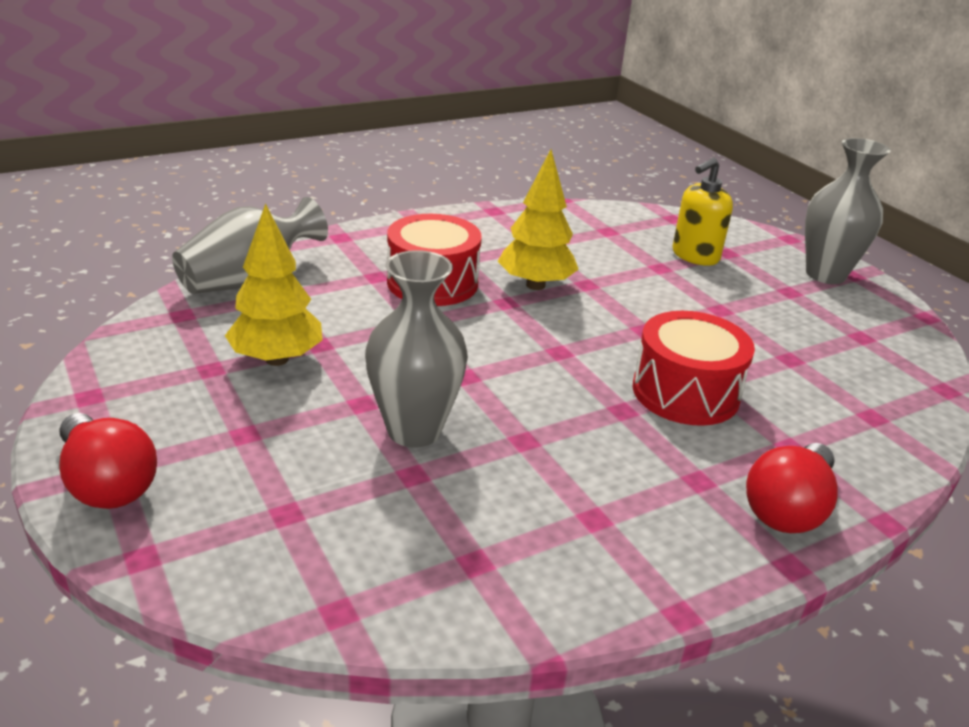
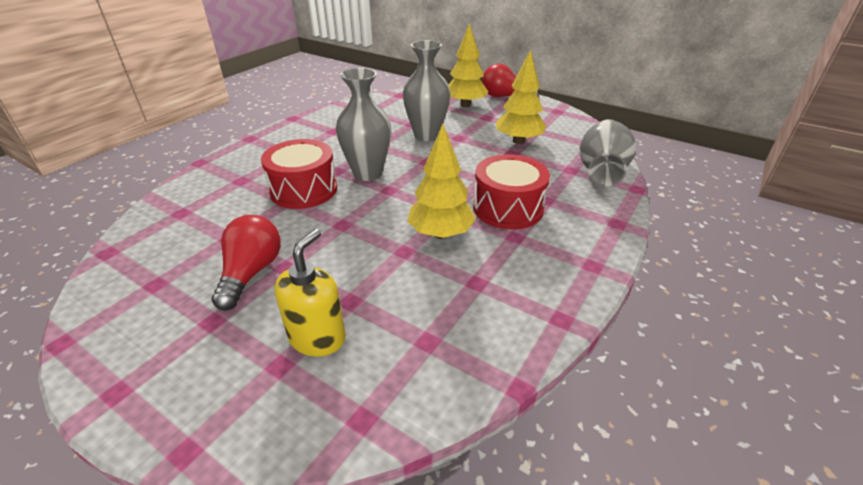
camera: 155 degrees right, 5 degrees up
(232, 491) = (465, 105): none -> yellow tree
(788, 508) = (248, 154): red light bulb -> red light bulb (251, 273)
(825, 274) = (157, 374): grey vase -> grey vase (368, 173)

